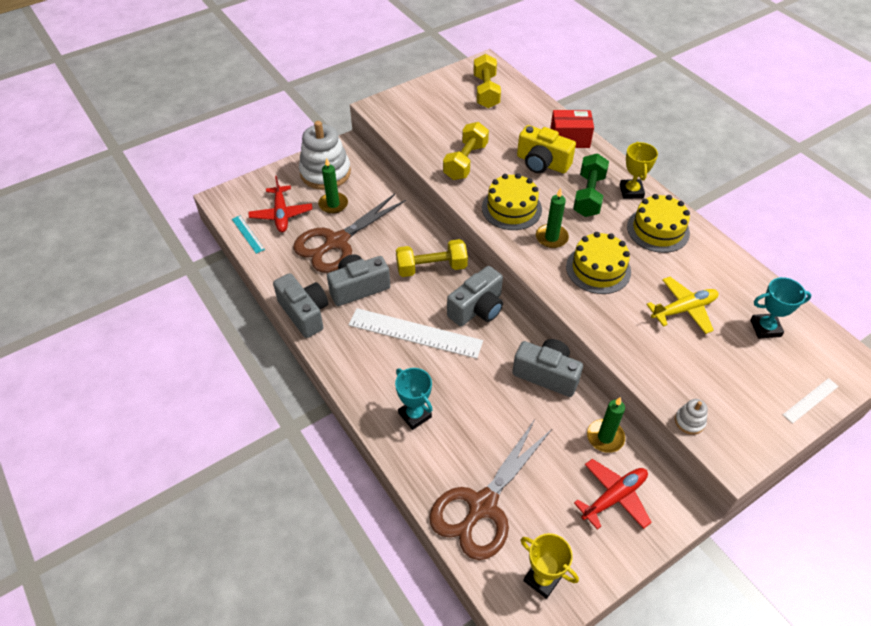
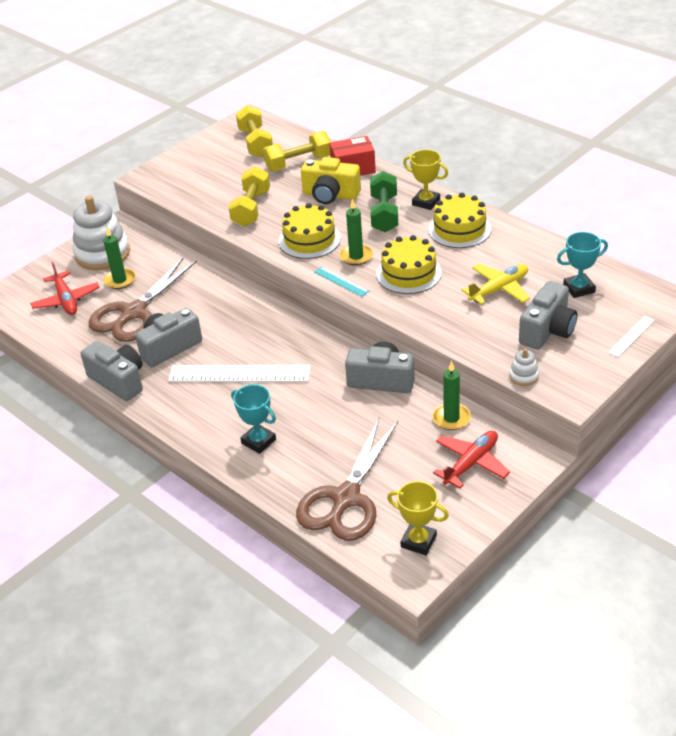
camera: 10 degrees left, 10 degrees down
(248, 234) = (35, 325): turquoise ruler -> turquoise ruler (341, 281)
(431, 268) = (240, 315): yellow dumbbell -> yellow dumbbell (298, 163)
(477, 309) = (297, 340): grey camera -> grey camera (547, 330)
(631, 191) = (426, 202): yellow trophy -> yellow trophy turned 45 degrees counterclockwise

